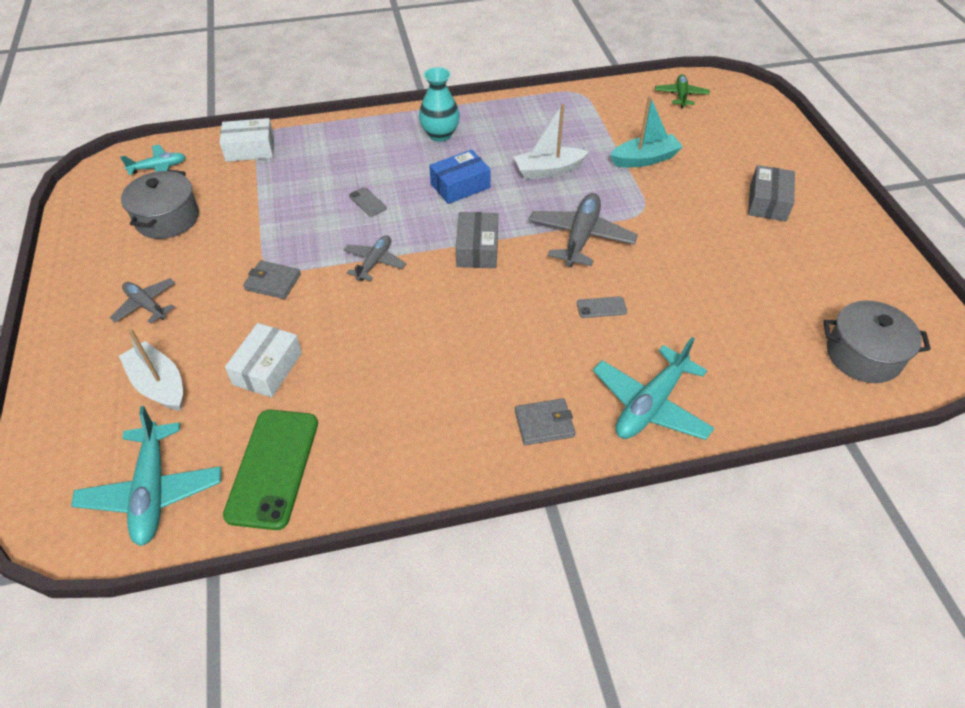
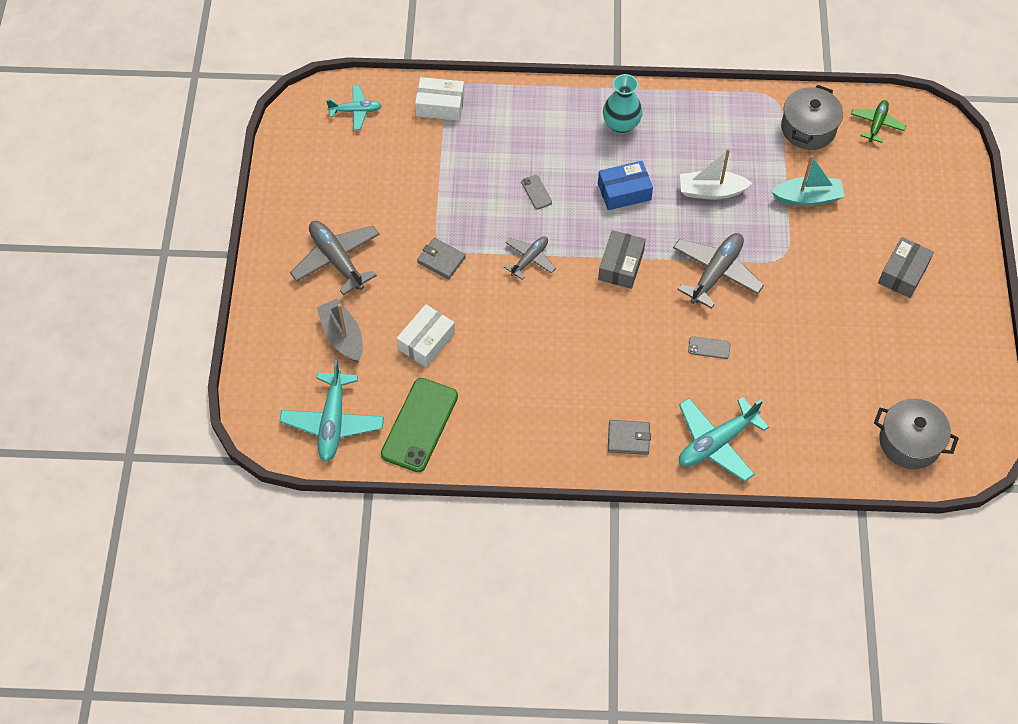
camera: 15 degrees right, 10 degrees up
(146, 305) = (337, 260): grey plane -> grey plane, size x1.67
(159, 385) = (342, 336): white boat -> grey boat
(167, 218) = (359, 172): grey pot -> grey pot (808, 128)

